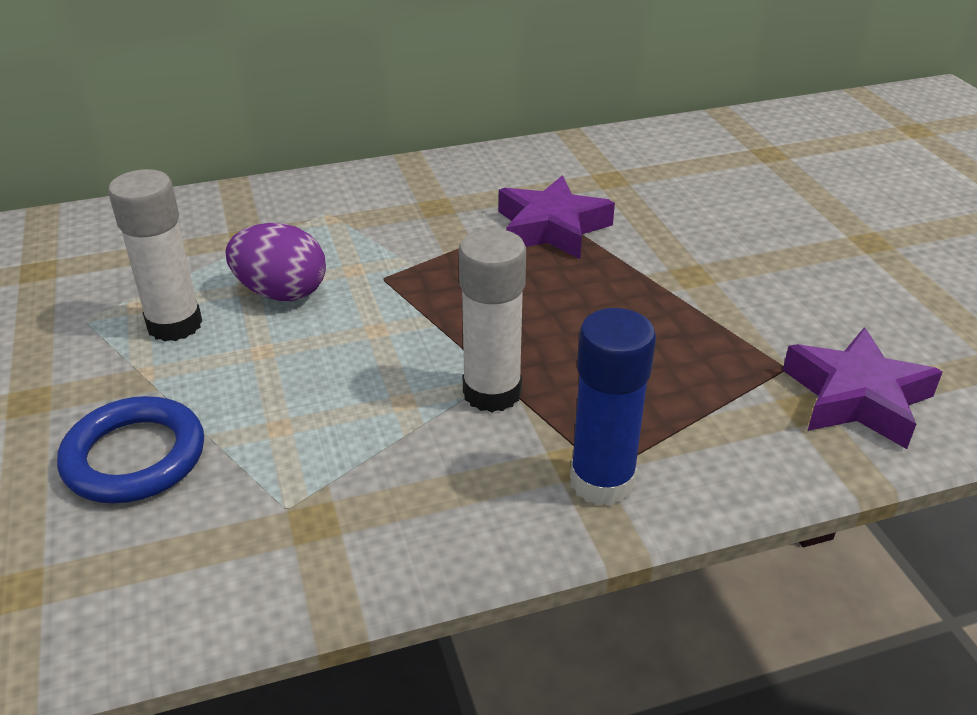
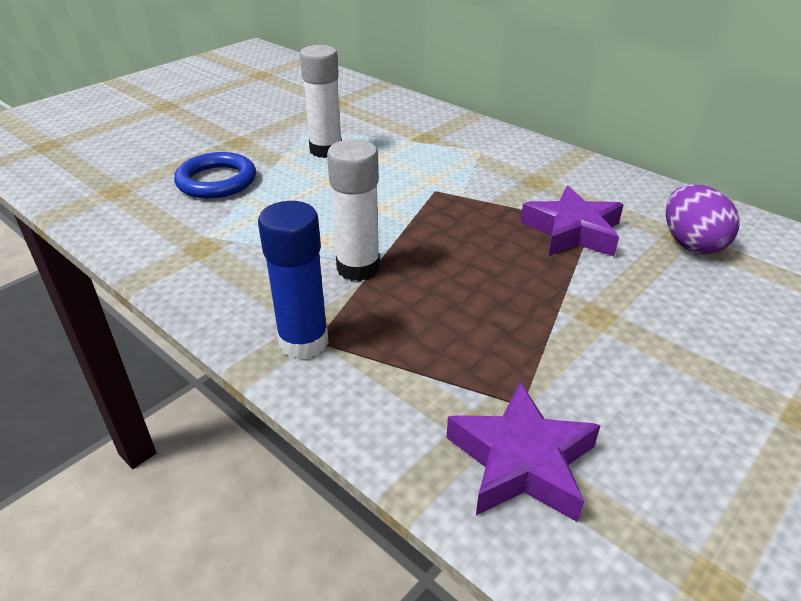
camera: 60 degrees right, 0 degrees up
(281, 293) = (384, 166): purple egg -> purple egg (691, 244)

